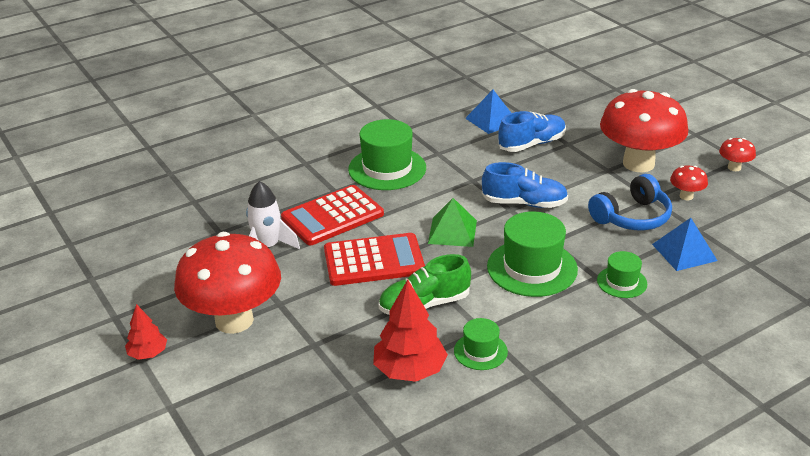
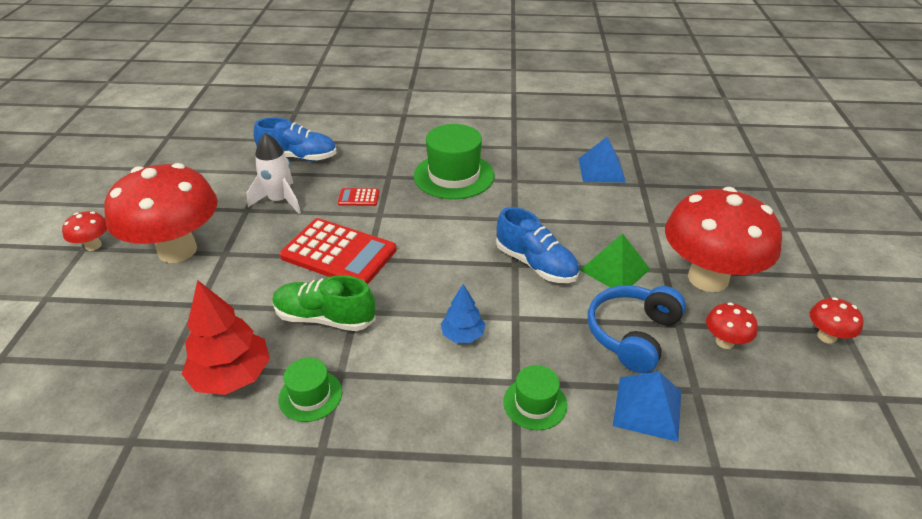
camera: 35 degrees right, 5 degrees up
(148, 353) = (93, 246): red tree -> red mushroom
(332, 216) = (359, 198): red calculator -> red calculator, size x0.43
(452, 232) = (436, 260): green pyramid -> green pyramid (615, 269)
(532, 144) = (614, 209): blue shoe -> blue shoe (298, 157)
(532, 268) = (463, 335): green hat -> blue tree
(632, 217) = (632, 334): blue headphones -> blue headphones turned 120 degrees clockwise

